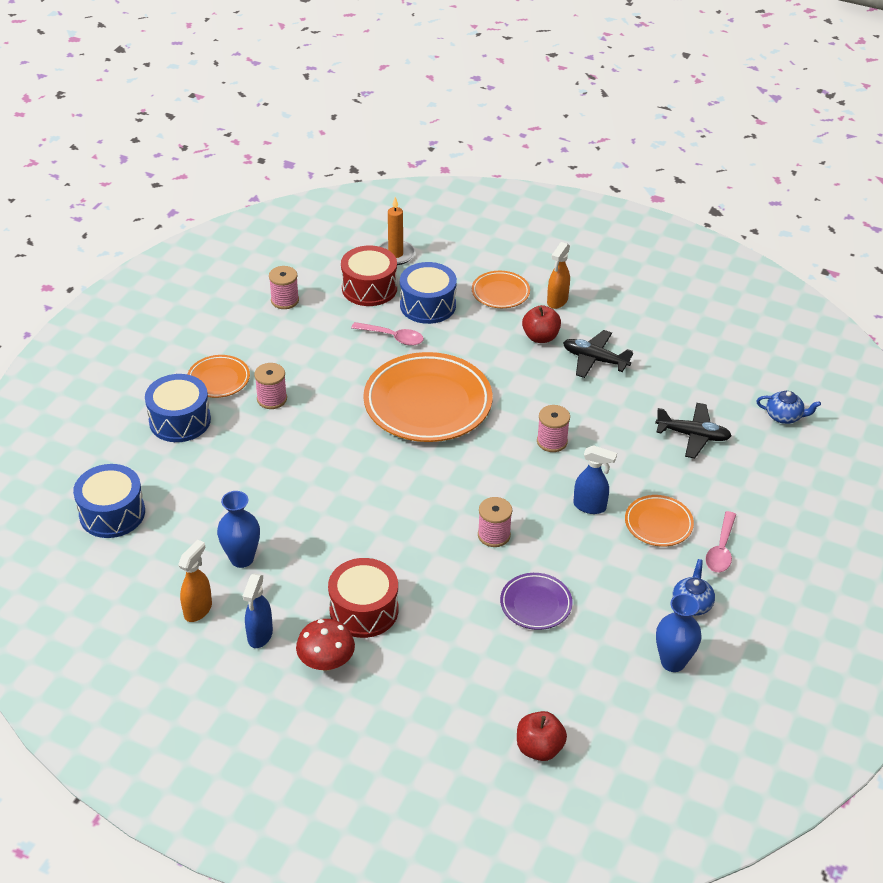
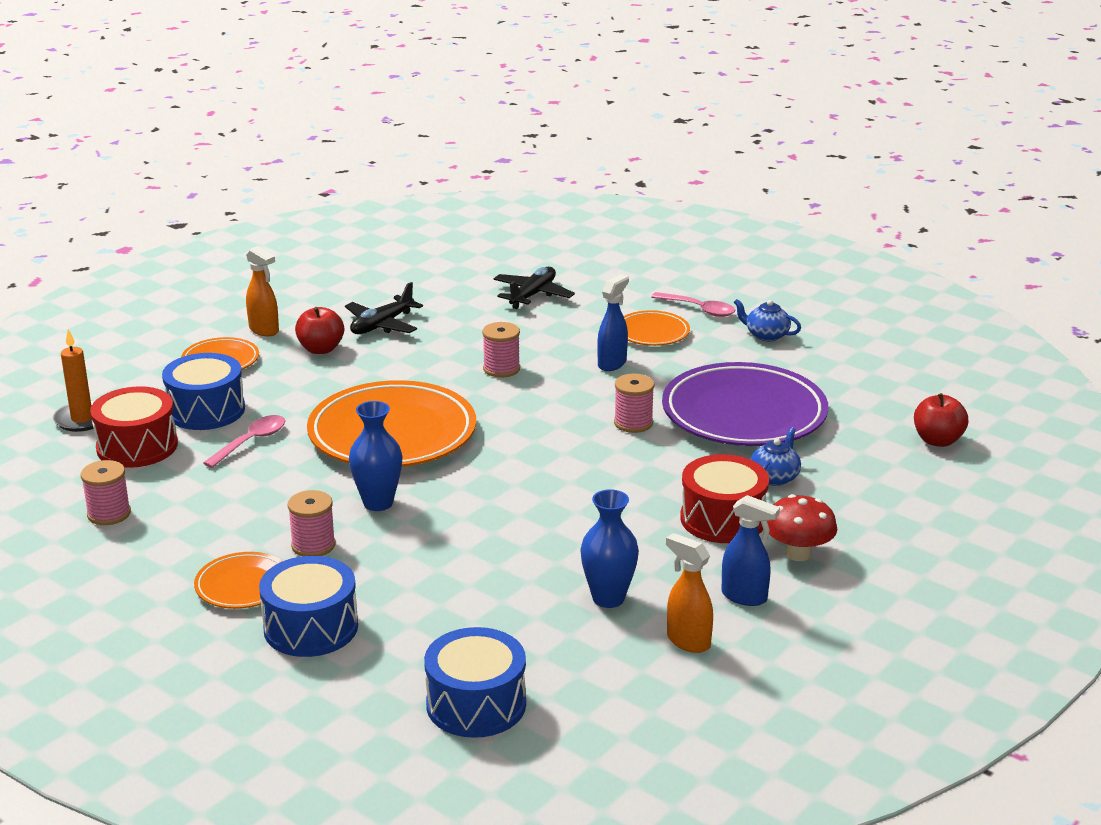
camera: 75 degrees left, 15 degrees down
(536, 604) = (744, 414): purple plate -> purple plate, size x2.03
(673, 662) = (838, 356): blue vase -> blue vase (378, 503)
(784, 416) = (529, 249): blue teapot -> blue teapot (774, 477)

